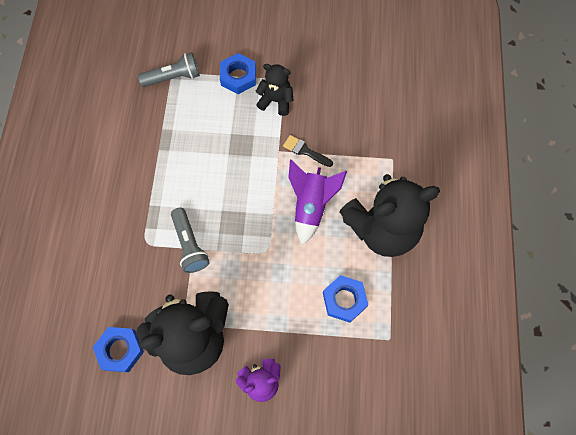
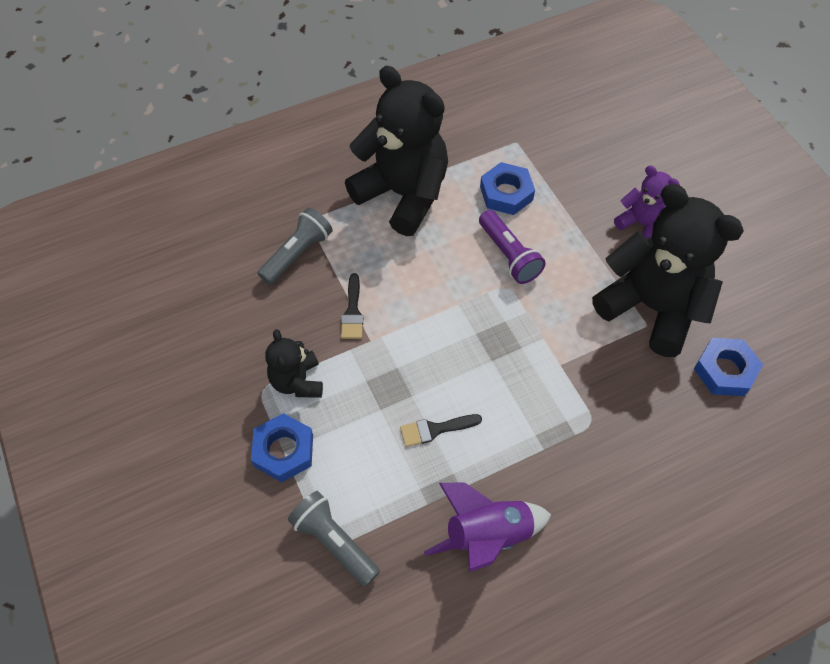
camera: 120 degrees left, 10 degrees down
(190, 245) = (558, 370): grey flashlight -> grey flashlight (297, 254)
(200, 155) = (435, 429): none -> black brush
(291, 268) = (509, 255): none -> purple flashlight
(311, 206) = (421, 271): purple rocket -> purple rocket (487, 535)

